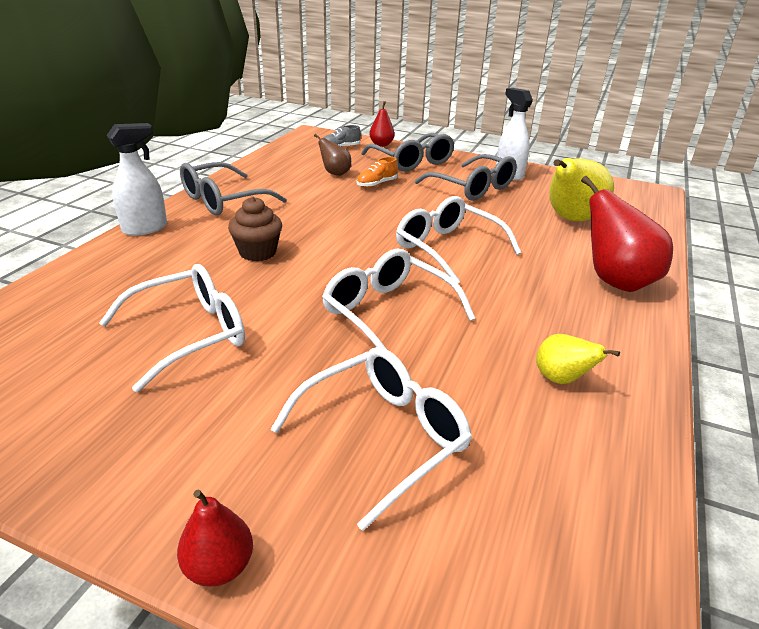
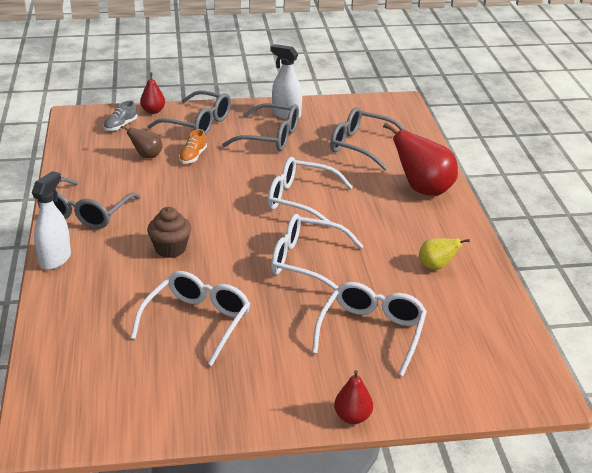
camera: 30 degrees left, 0 degrees up
(570, 219) = (362, 146): yellow pear -> grey glasses

